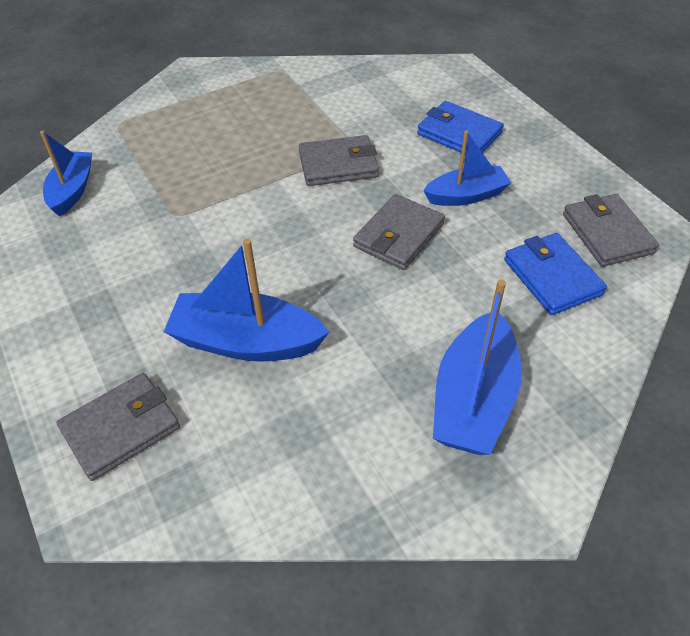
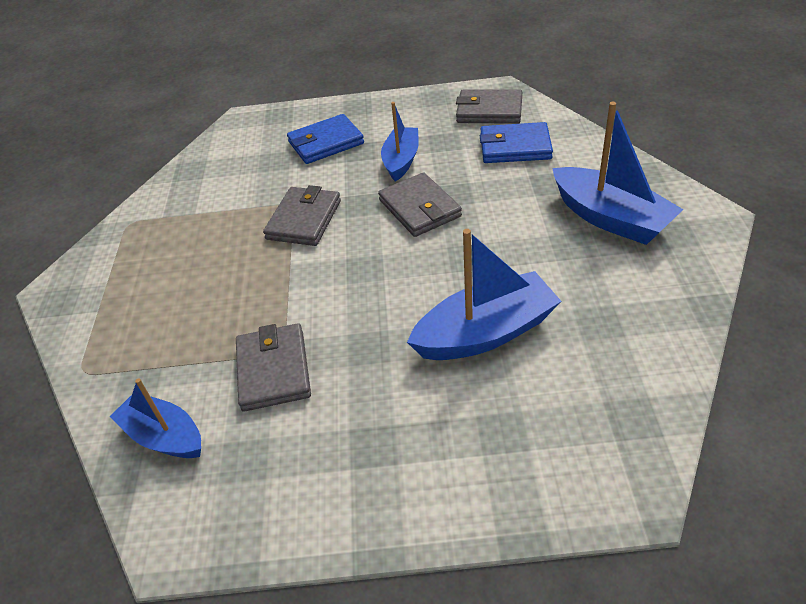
camera: 60 degrees left, 5 degrees down
(121, 428) = (546, 449): grey wallet -> grey wallet (273, 370)
(246, 342) = (485, 333): blue boat -> blue boat turned 150 degrees counterclockwise

